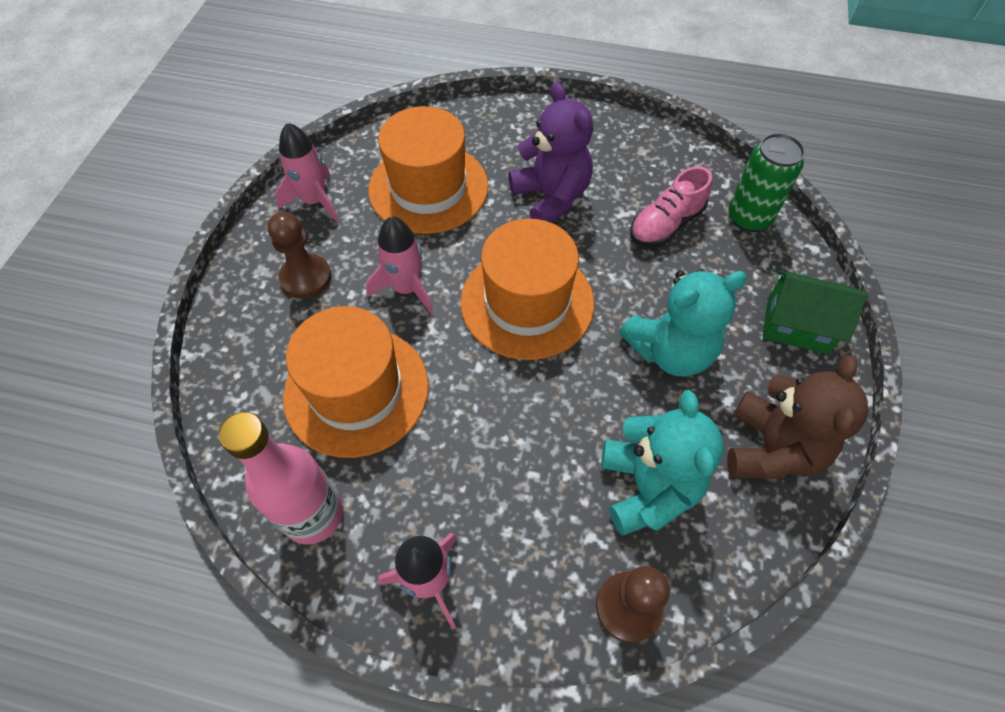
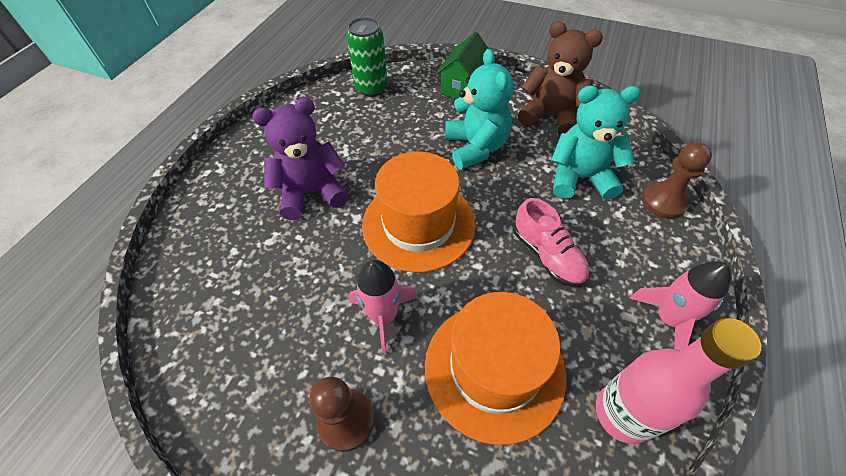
camera: 80 degrees left, 5 degrees down
(315, 201) = (233, 409): pink rocket -> none
(428, 188) = (262, 287): orange hat -> none
(666, 224) = (364, 129): pink shoe -> pink shoe (547, 255)

